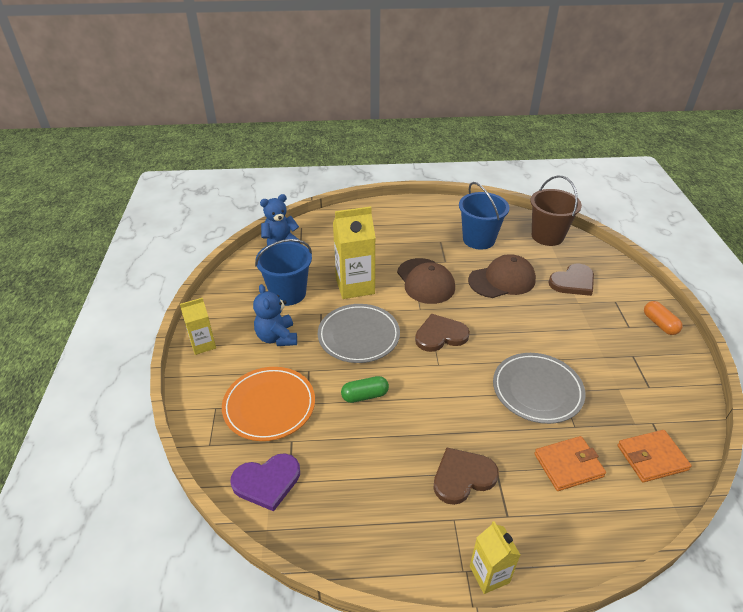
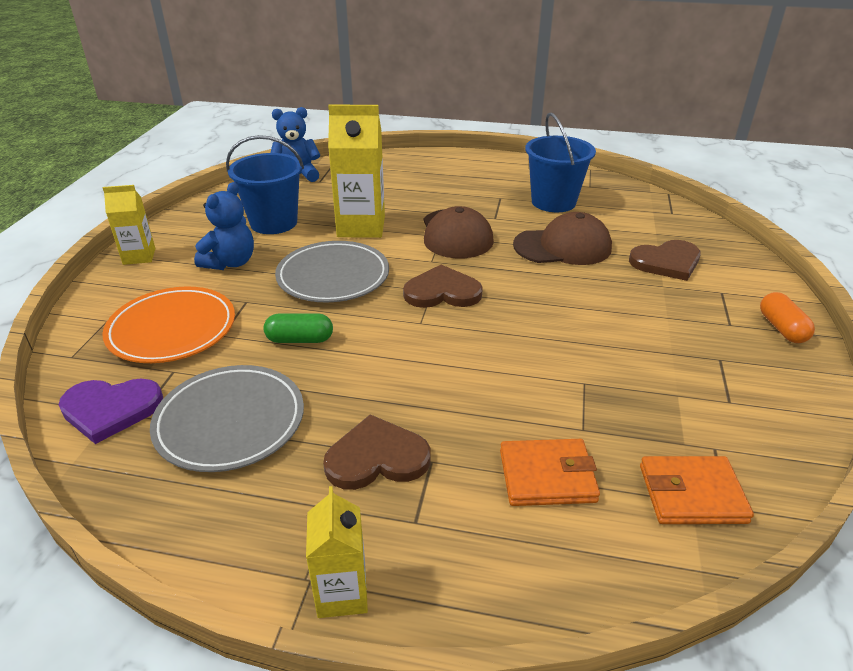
camera: 15 degrees right, 5 degrees down
(277, 337) = (230, 263): blue teddy bear -> blue teddy bear turned 150 degrees counterclockwise
(537, 390) = (547, 375): grey plate -> grey plate (230, 422)
(547, 236) = (653, 210): brown bucket -> none

